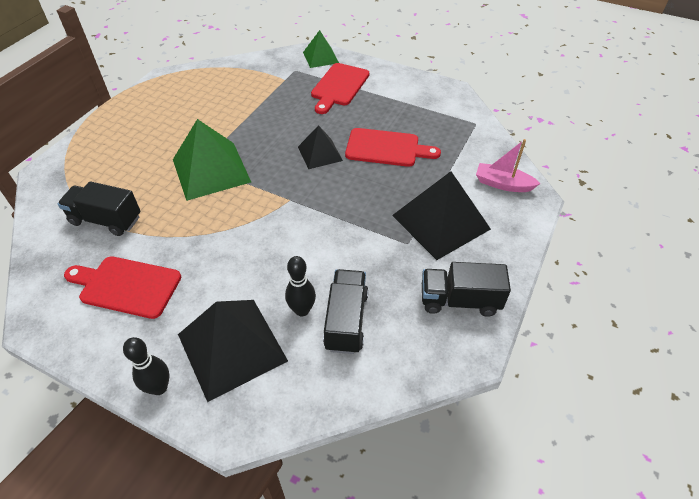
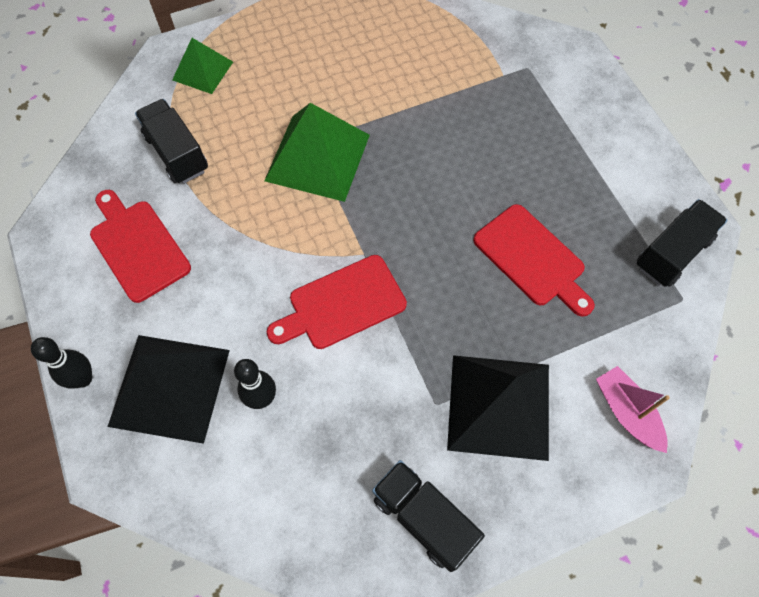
camera: 40 degrees right, 15 degrees up
(320, 57) = (577, 65): green pyramid -> green pyramid (202, 71)
(320, 153) = (449, 213): black pyramid -> none
(339, 86) = (559, 127): red cutting board -> red cutting board (342, 304)
(346, 321) = (291, 445): black truck -> black truck (672, 253)

